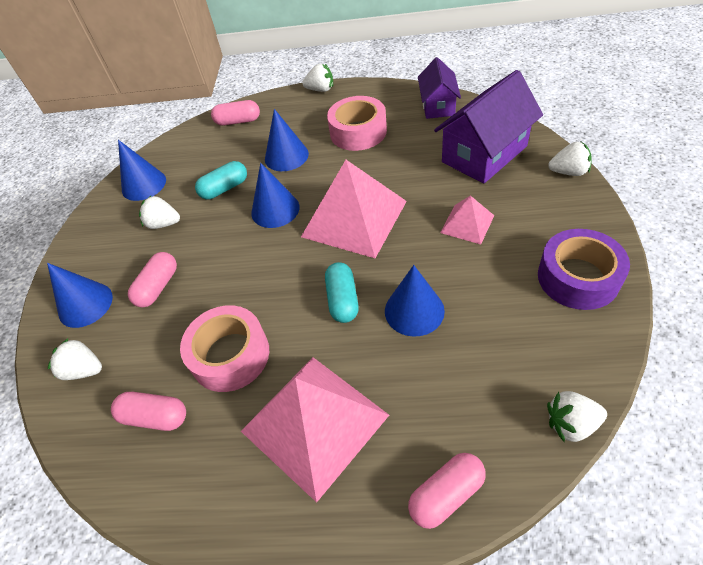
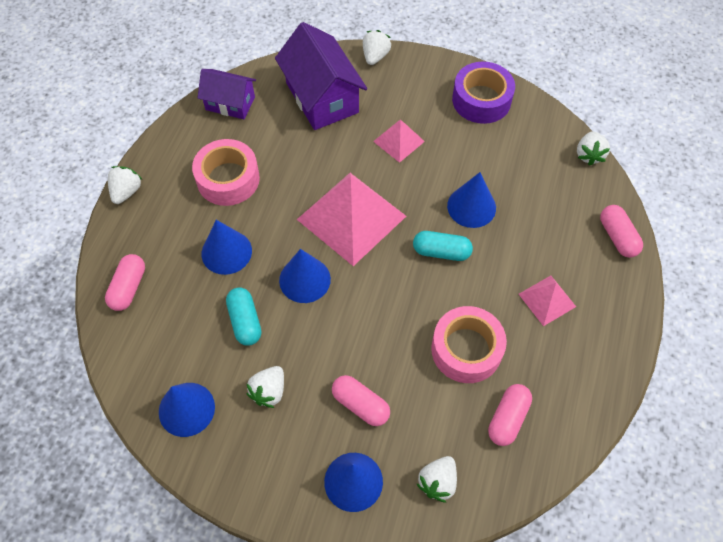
camera: 80 degrees left, 10 degrees up
(314, 423) = (547, 300): pink pyramid -> pink pyramid, size x0.50

